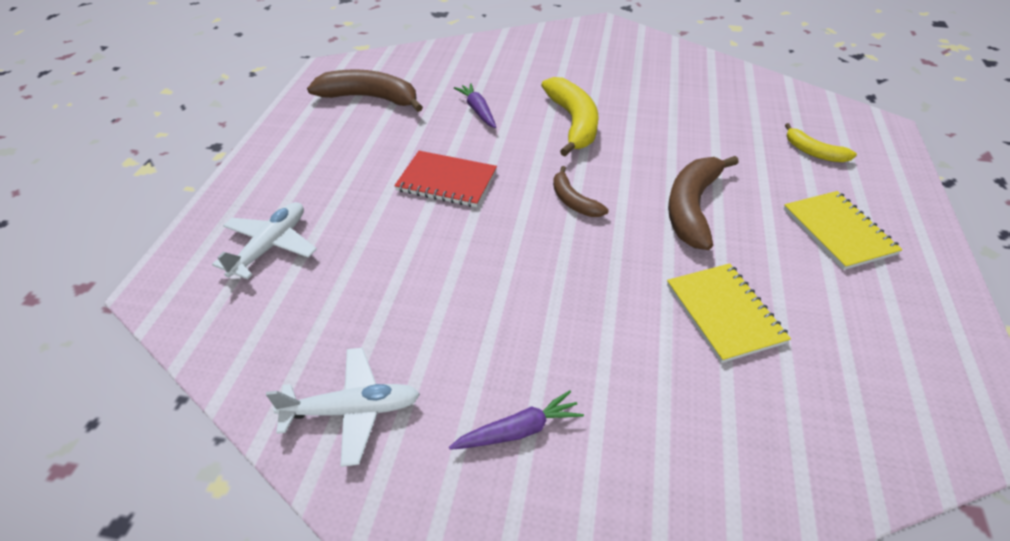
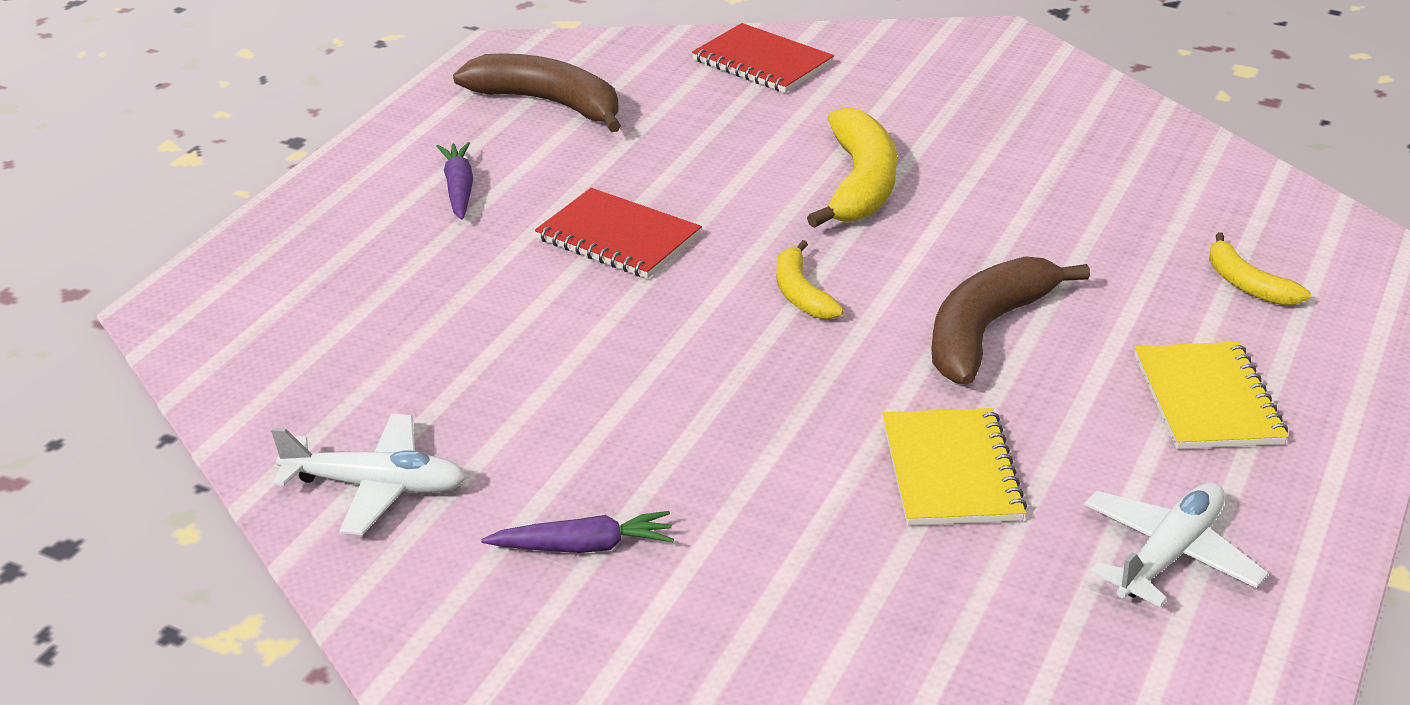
camera: 15 degrees right, 10 degrees down
(271, 246) = (333, 282): white plane -> white plane (1169, 554)
(478, 111) = (712, 145): purple carrot -> purple carrot (459, 189)
(484, 56) = (762, 62): none -> red notebook
(573, 201) = (801, 293): brown banana -> yellow banana

